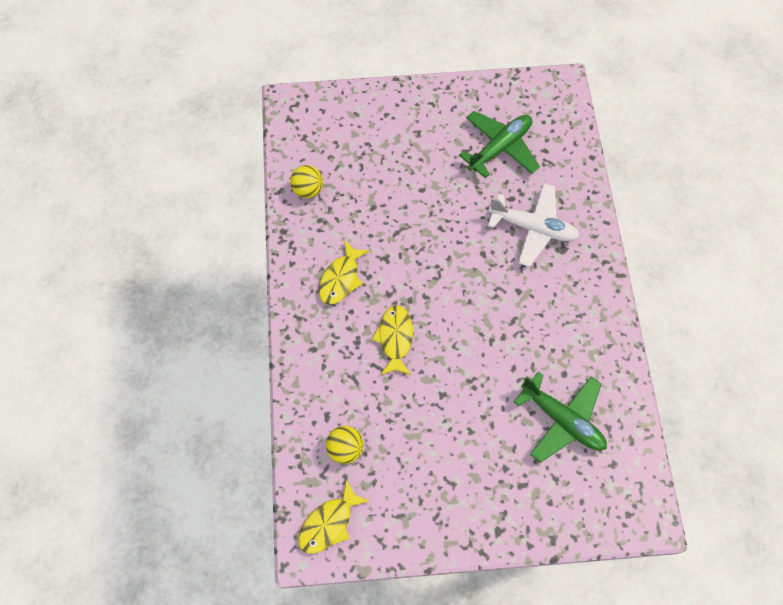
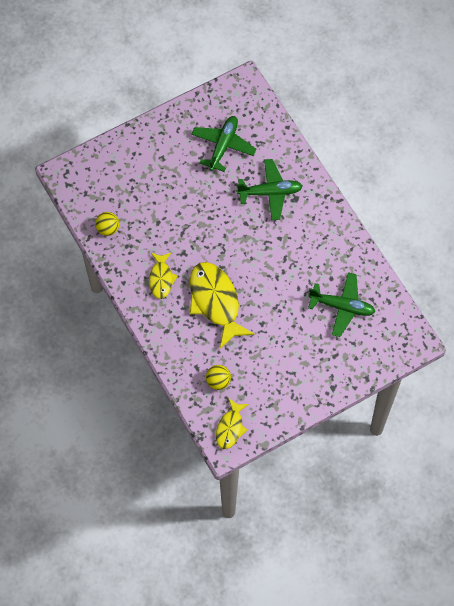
camera: 25 degrees left, 0 degrees up
(395, 338) = (215, 302): yellow fish -> yellow fish, size x1.80
(533, 228) = (270, 192): white plane -> green plane

